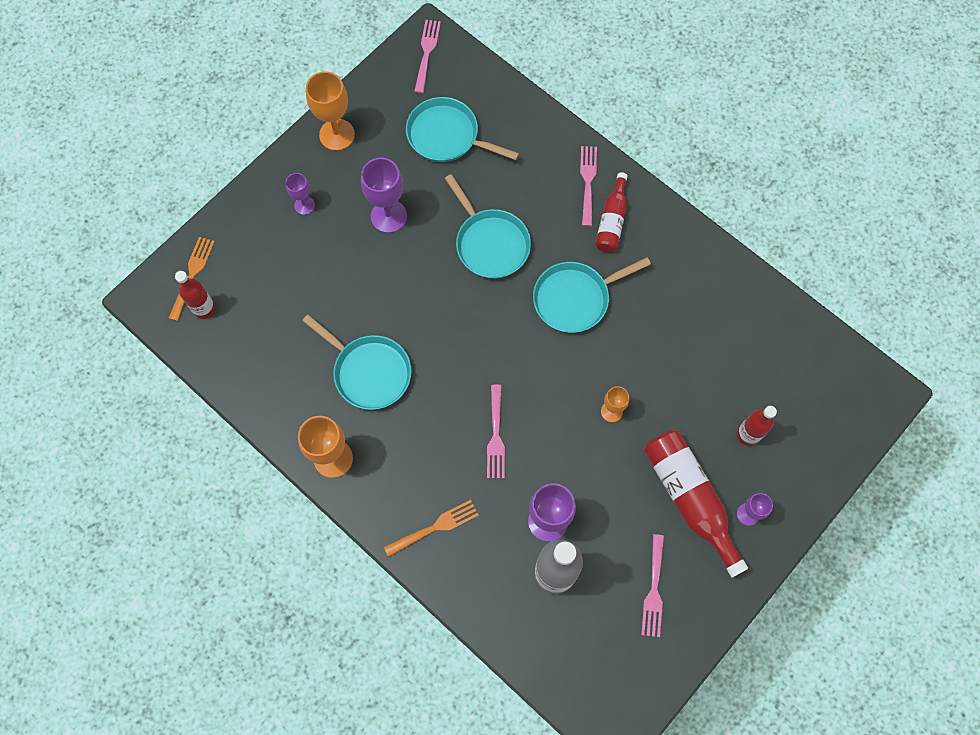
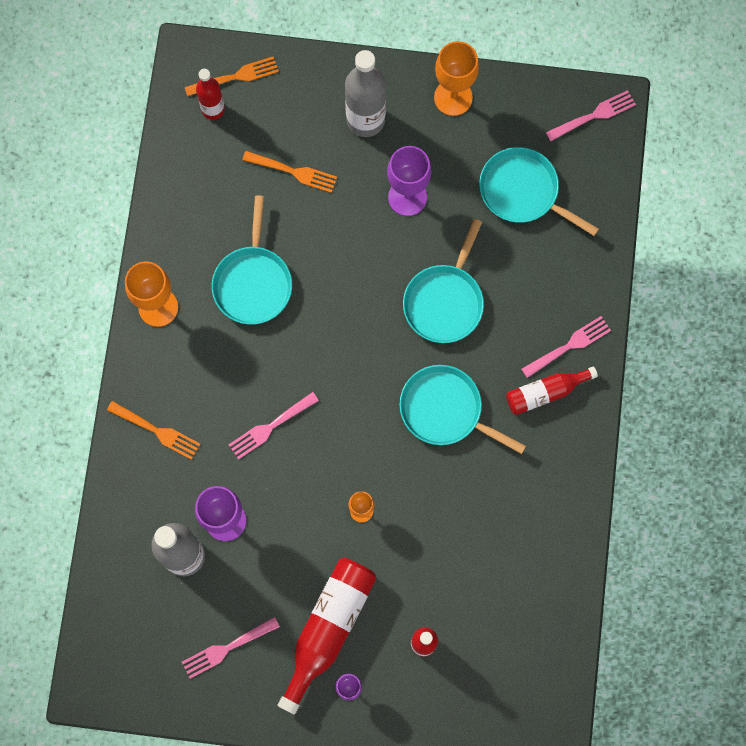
camera: 55 degrees right, 5 degrees up
(303, 283) = (293, 172): none -> orange fork
(304, 205) = (365, 120): purple goblet -> grey bottle
(447, 136) = (523, 192): turquoise pan -> turquoise pan turned 45 degrees counterclockwise

